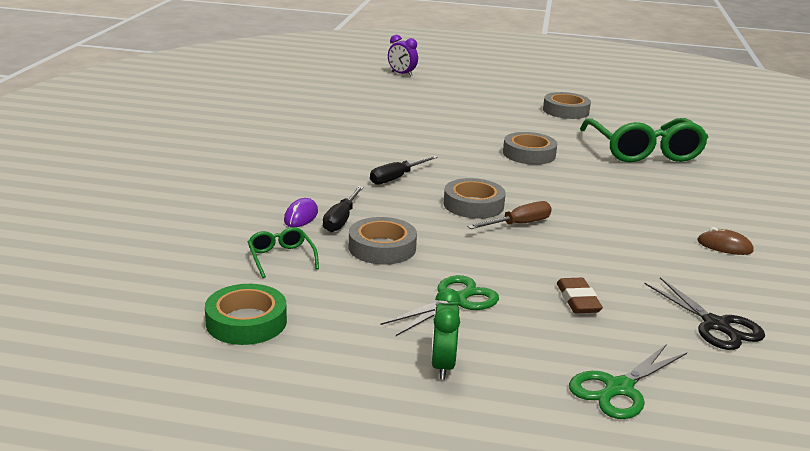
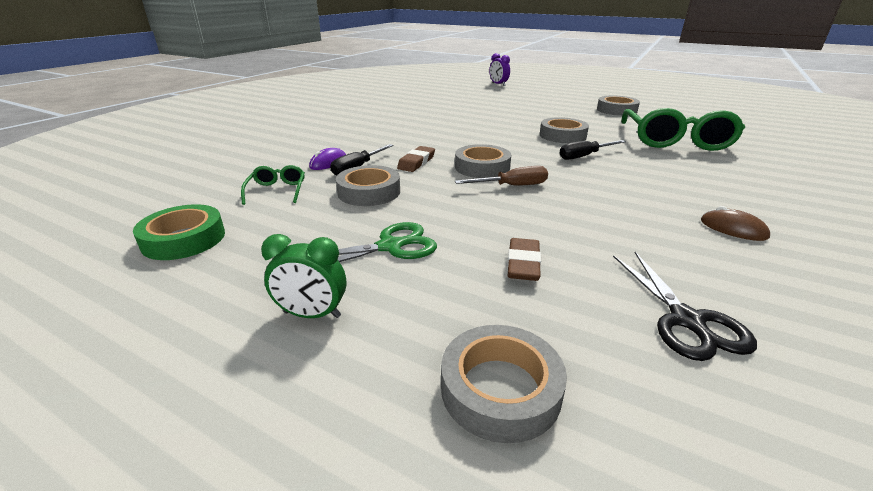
camera: 20 degrees right, 5 degrees up
(396, 178) = (433, 143): black screwdriver -> black screwdriver (584, 156)
(400, 206) = (416, 162): none -> brown eraser
(442, 366) = (312, 314): green clock -> green clock turned 105 degrees counterclockwise
(618, 389) = (500, 389): green scissors -> grey tape

